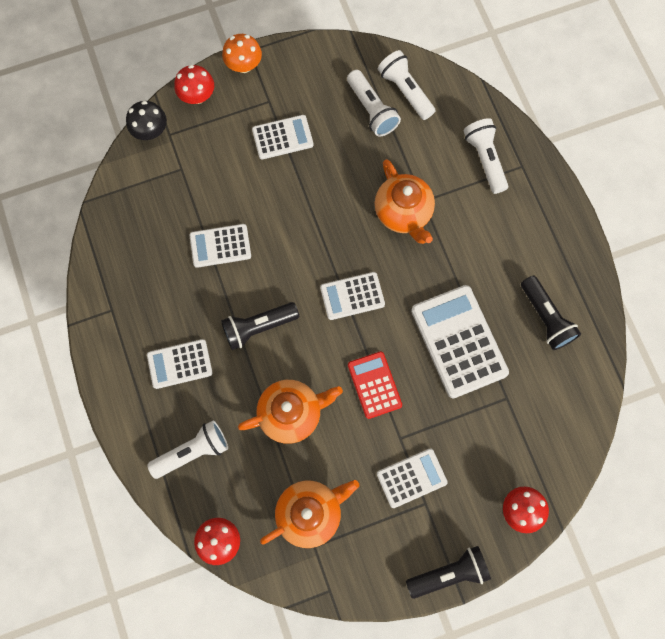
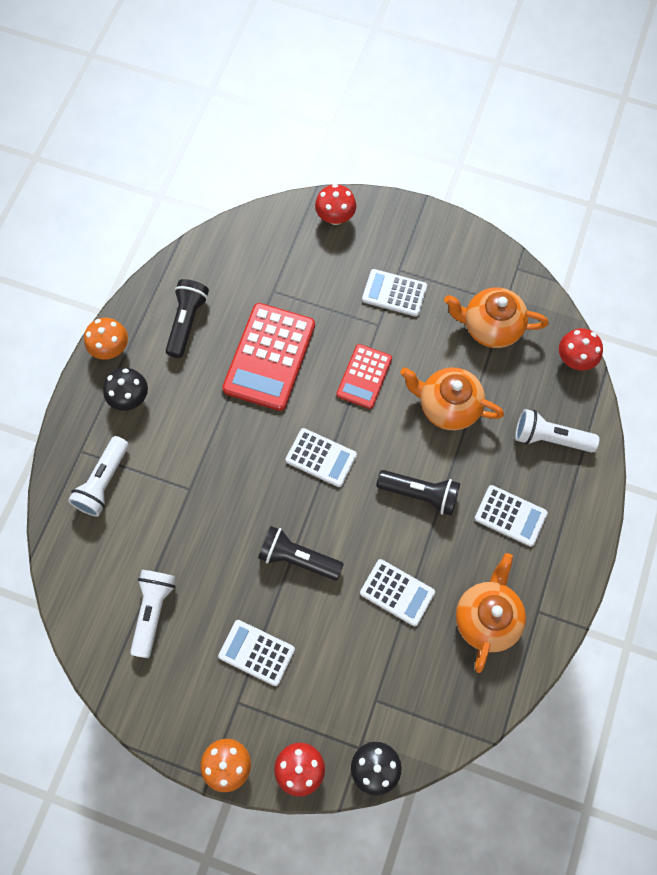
camera: 140 degrees left, 5 degrees down
(403, 213) = (215, 492): orange teapot -> orange teapot (487, 618)
(405, 91) = (106, 604): white flashlight -> none
(449, 573) = (422, 217): black flashlight -> black flashlight (297, 558)
(459, 341) = (269, 357): white calculator -> red calculator
(527, 228) = (130, 398): none -> black mushroom
(578, 252) = (111, 348): none -> orange mushroom

